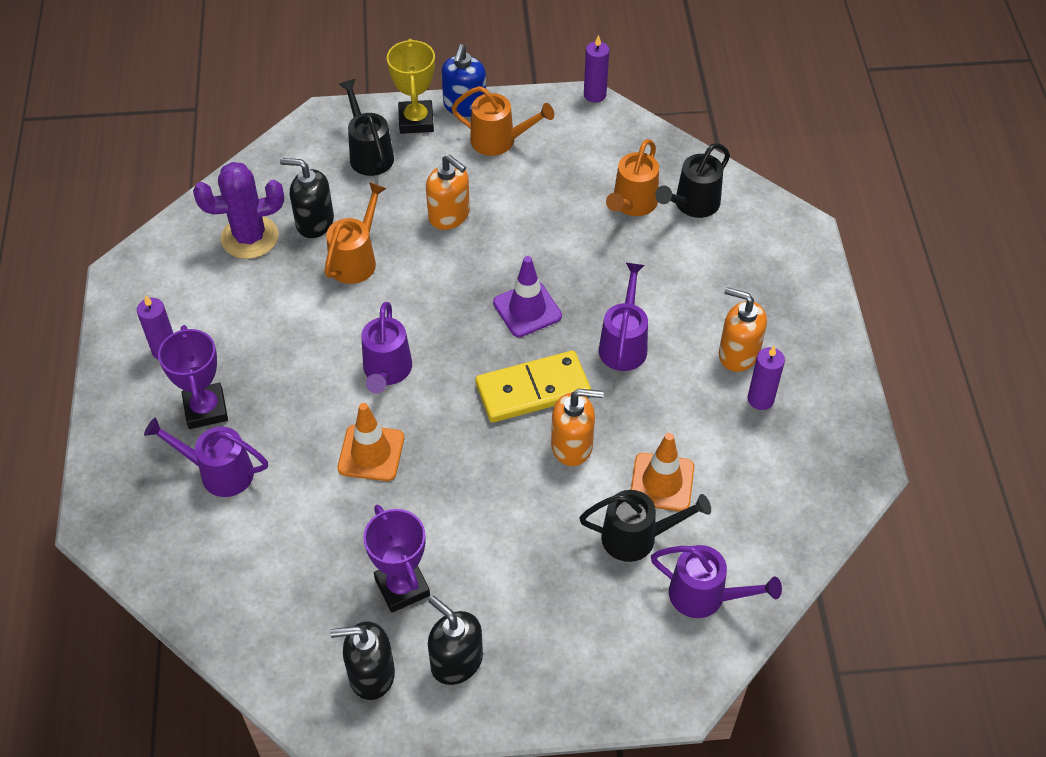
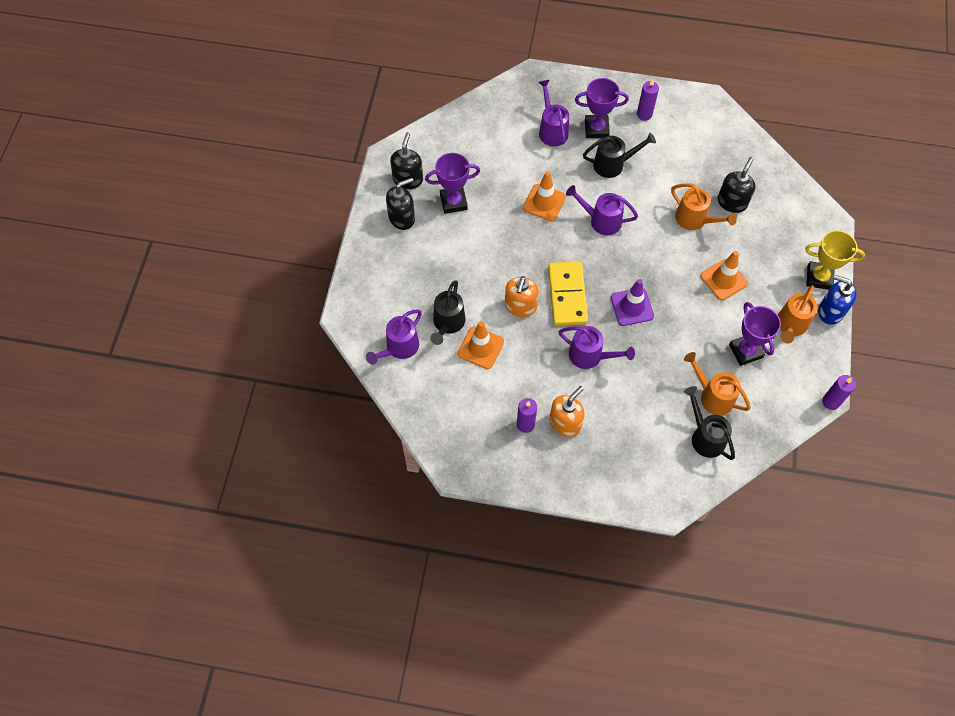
camera: 105 degrees right, 10 degrees up
(218, 472) = (551, 130): purple watering can -> purple watering can turned 45 degrees counterclockwise
(250, 237) = (725, 166): purple cactus -> none
(369, 153) = (790, 243): black watering can -> black watering can (613, 164)
(449, 215) = (723, 279): orange soap dispenser -> orange traffic cone
(553, 180) = (745, 351): none -> purple trophy

